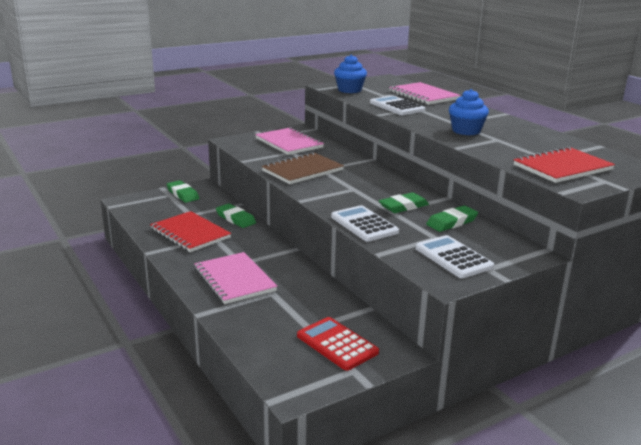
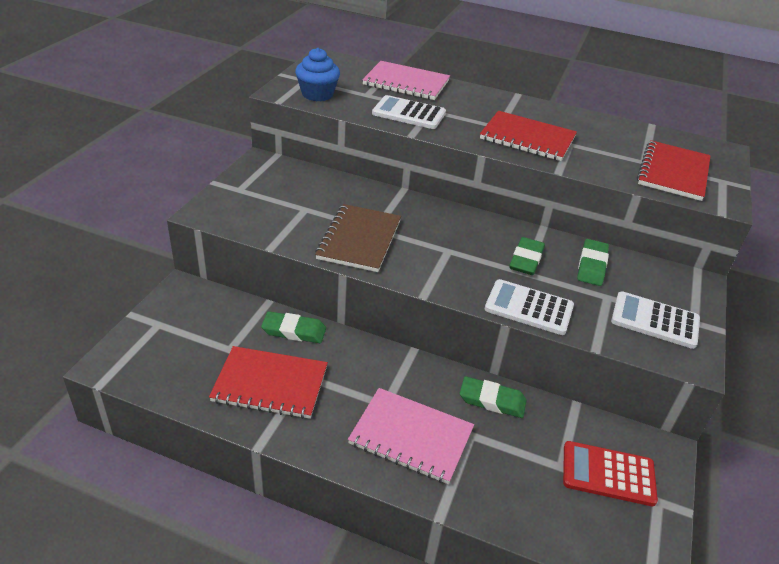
camera: 40 degrees left, 15 degrees up
(183, 194) = (176, 315): green eraser -> green eraser (492, 400)
(289, 143) = (281, 193): pink notebook -> none
(466, 131) = (527, 138): blue cupcake -> red notebook

